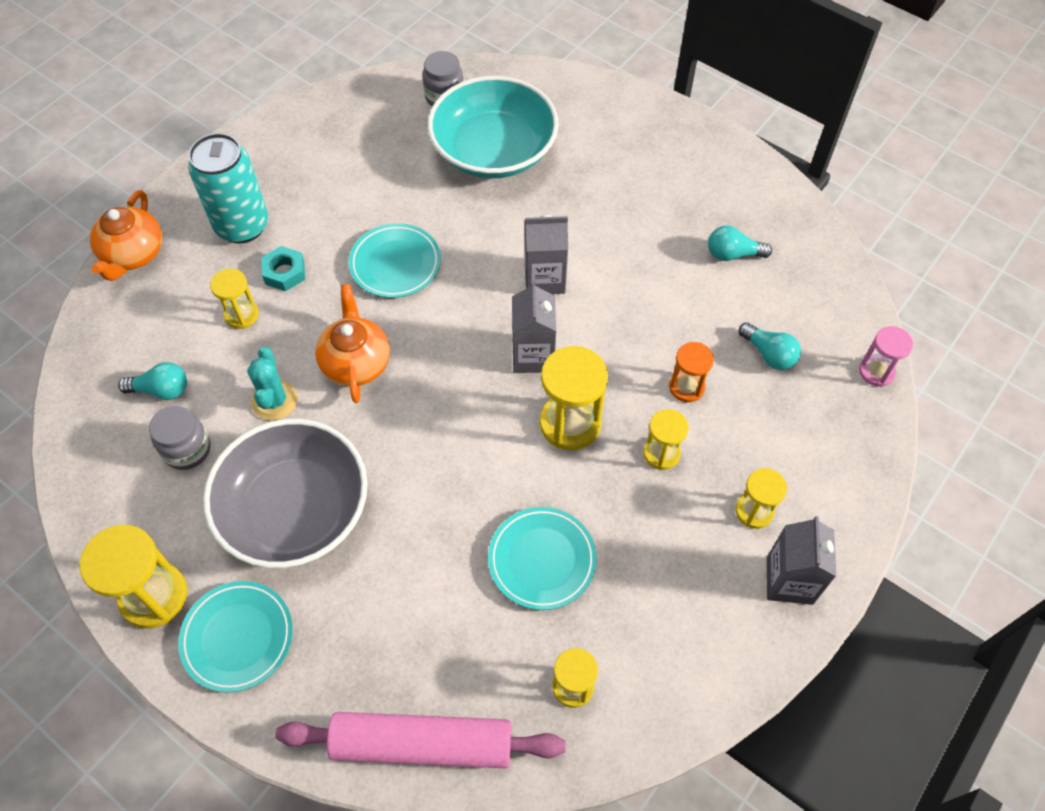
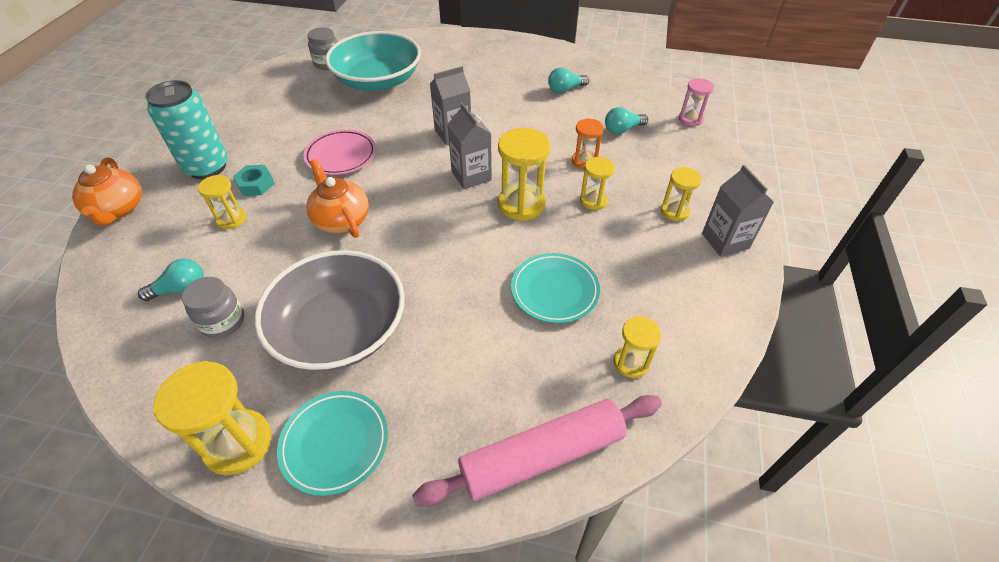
camera: 25 degrees left, 10 degrees down
(274, 401) = (286, 264): turquoise cactus -> none
(395, 264) = (341, 156): turquoise plate -> pink plate
(769, 354) = (622, 130): turquoise light bulb -> turquoise light bulb turned 135 degrees clockwise

